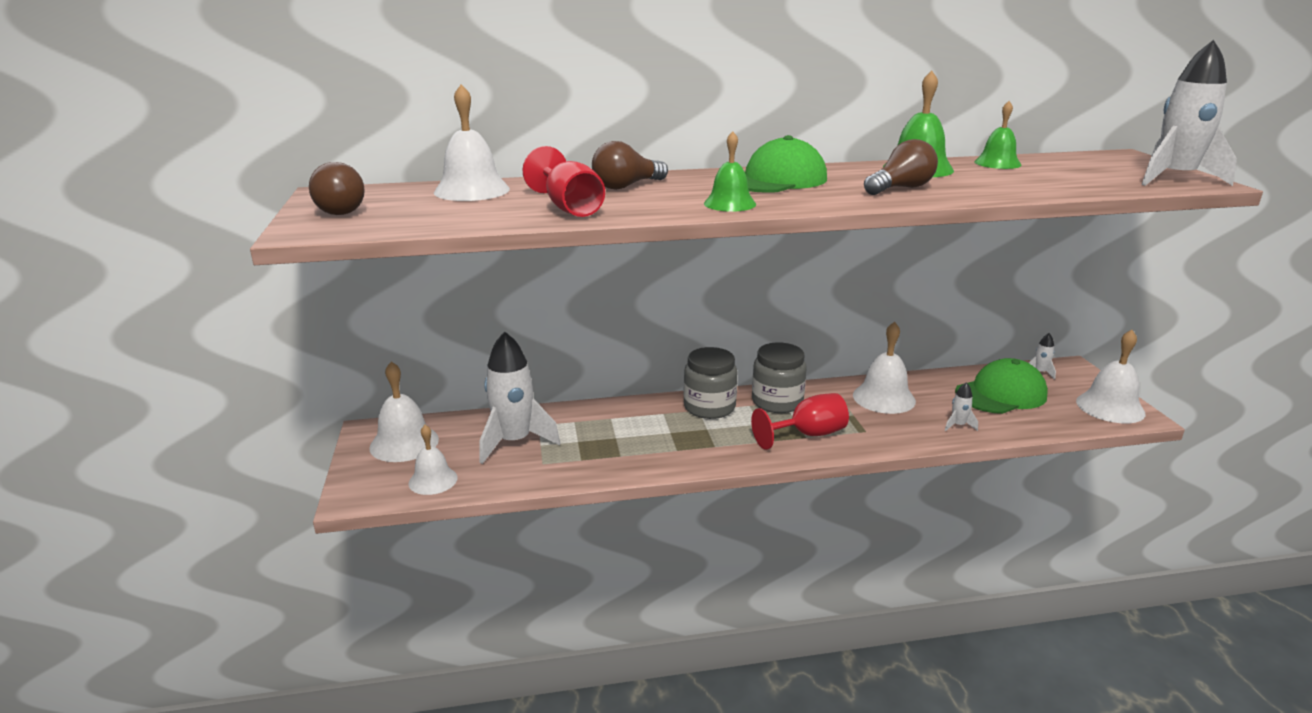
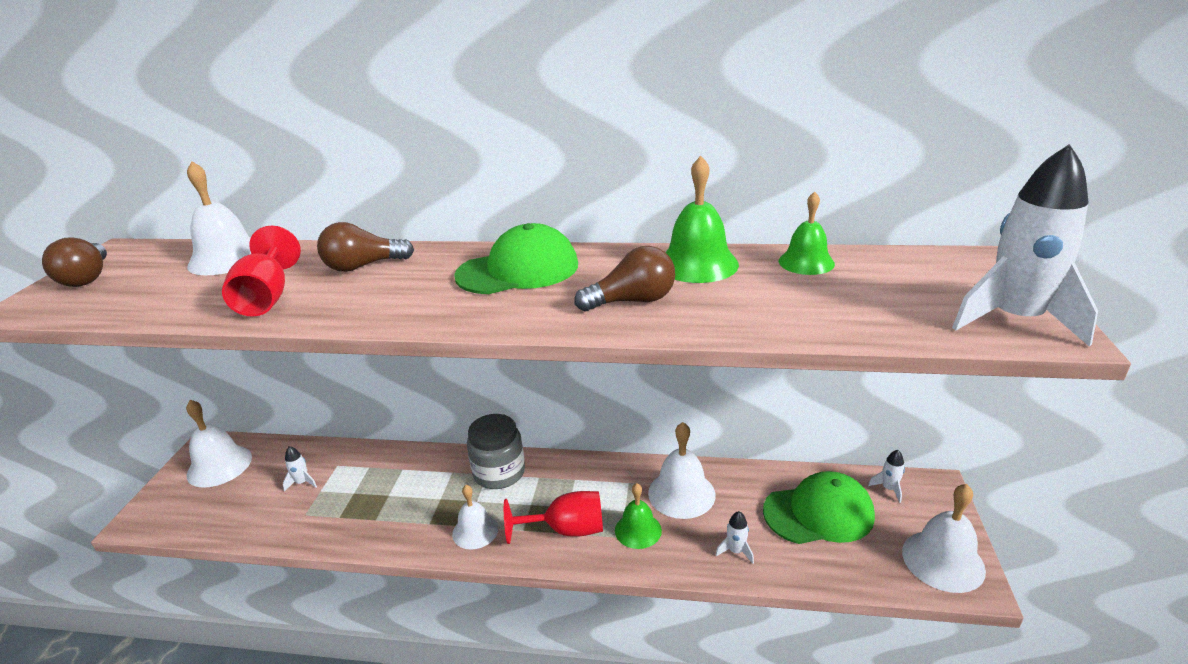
camera: 20 degrees right, 5 degrees up
(433, 480) = (207, 515): white bell -> white bell (475, 531)
(514, 442) = (302, 482): white rocket -> white rocket, size x0.42
(729, 203) = (419, 309): green bell -> green bell (638, 530)
(777, 402) = (568, 478): grey jar -> none

